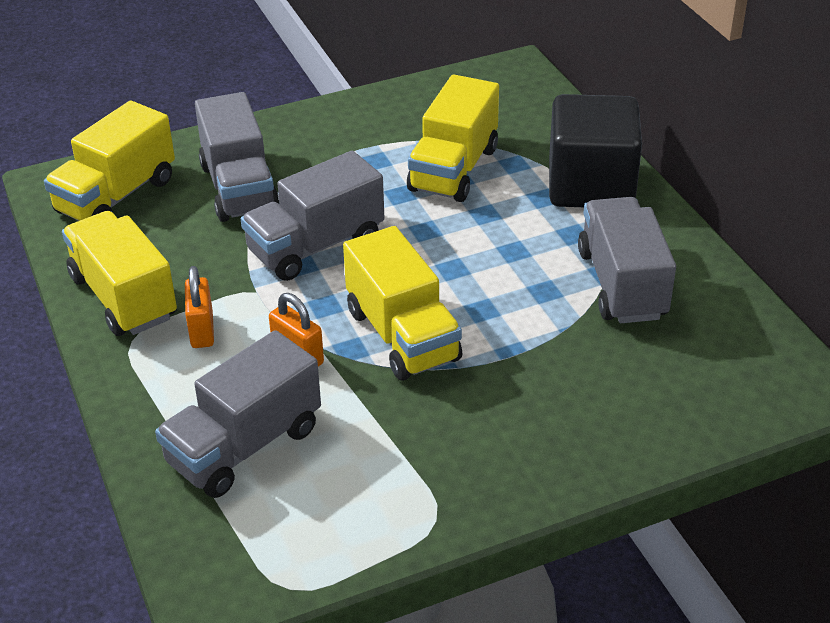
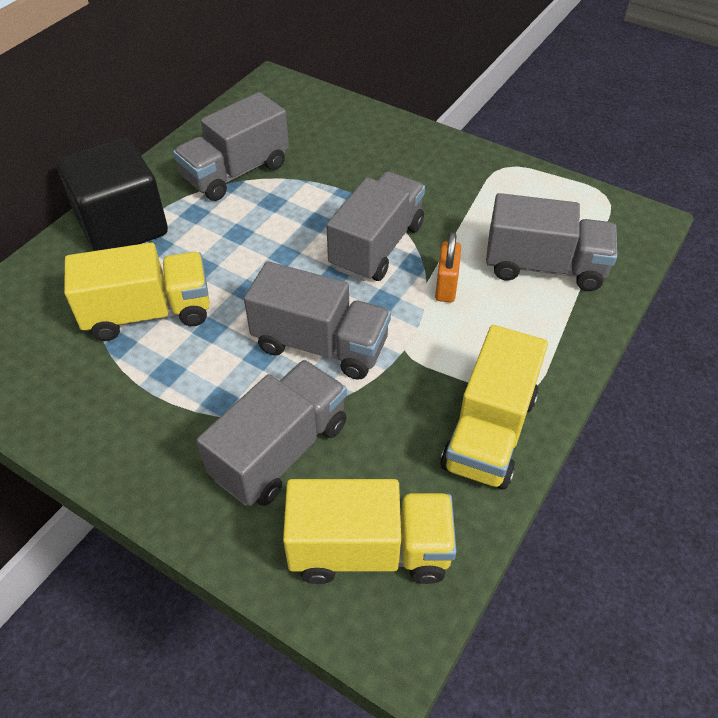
camera: 125 degrees left, 10 degrees up
(202, 330) = (474, 354): orange padlock -> none
(402, 335) = (377, 246): yellow truck -> grey truck

